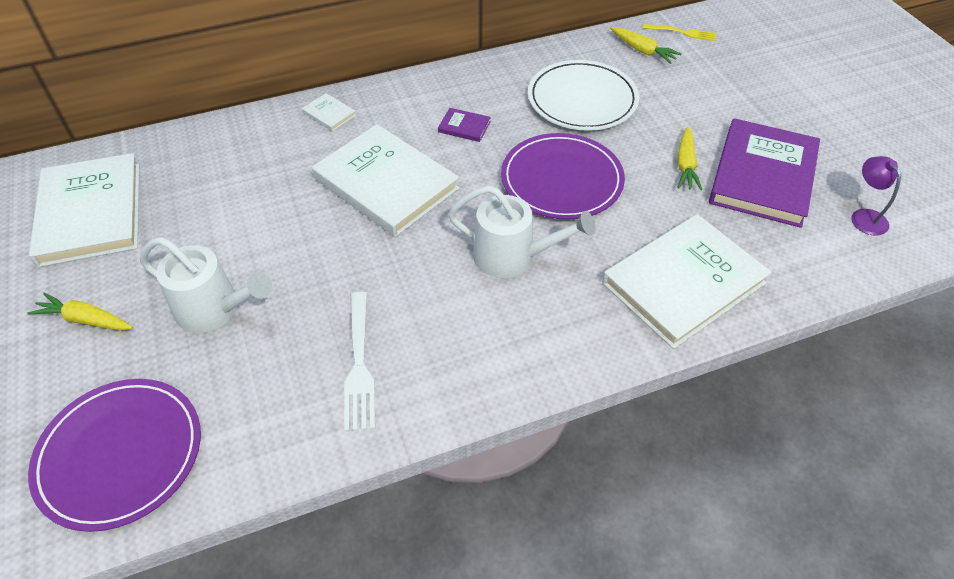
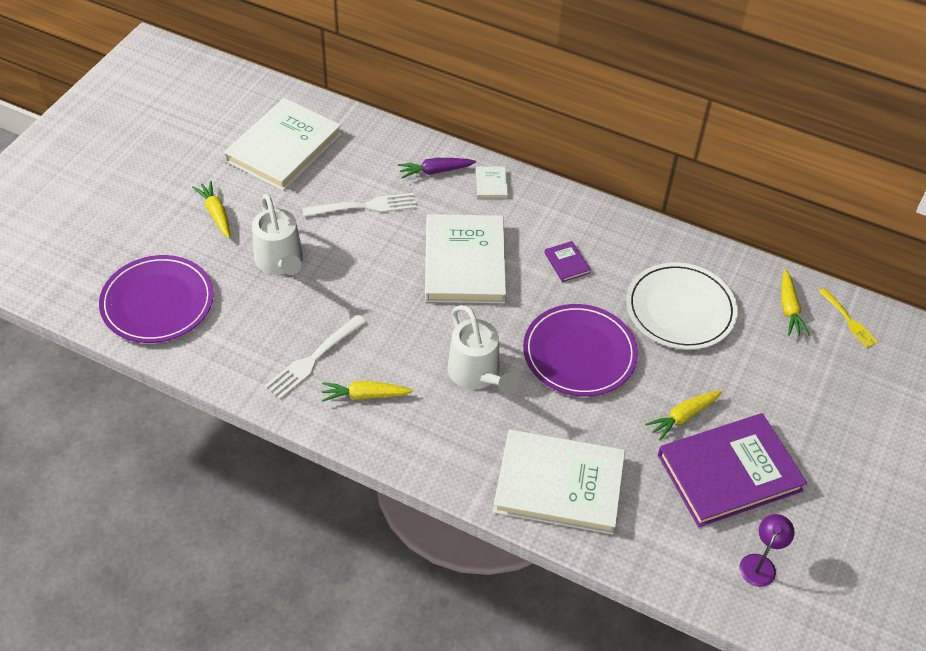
camera: 45 degrees right, 0 degrees up
(239, 204) = (365, 206): none -> white fork
(268, 136) = (435, 171): none -> purple carrot
(447, 354) = (365, 395): none -> yellow carrot

